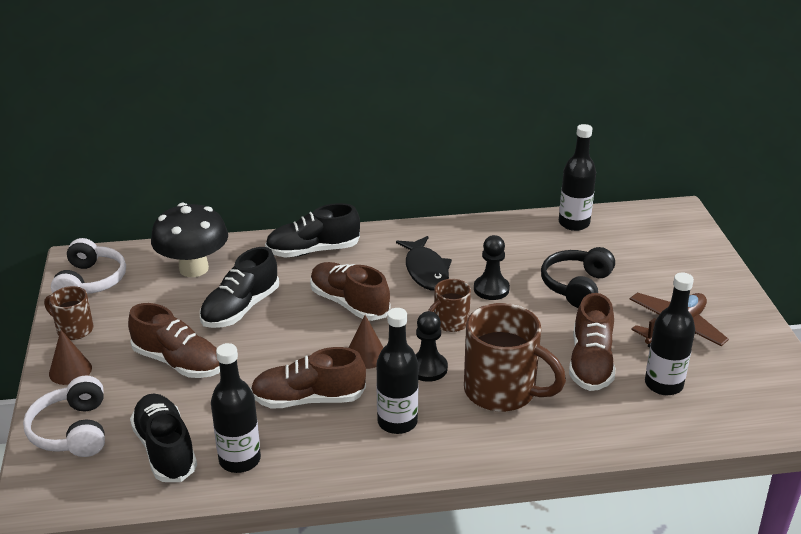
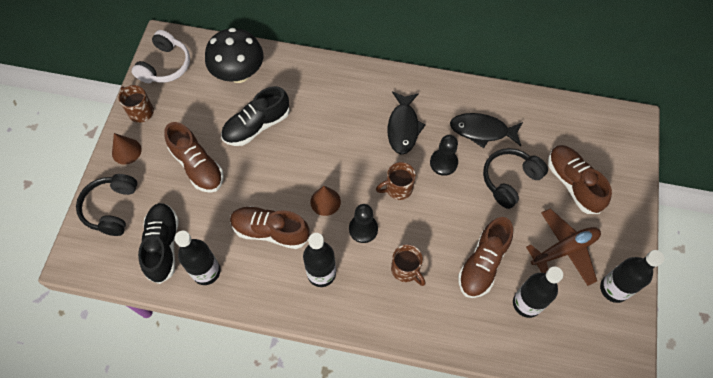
camera: 20 degrees right, 30 degrees up
(72, 431) = (111, 208): white headphones -> black headphones
(313, 250) = (329, 80): black shoe -> none
(349, 303) = (334, 145): brown shoe -> brown shoe (573, 183)
(502, 391) = (406, 270): brown mug -> brown mug, size x0.54
(519, 253) = (482, 131): none -> black fish
(574, 223) = (540, 109): black bottle -> black bottle (614, 289)

